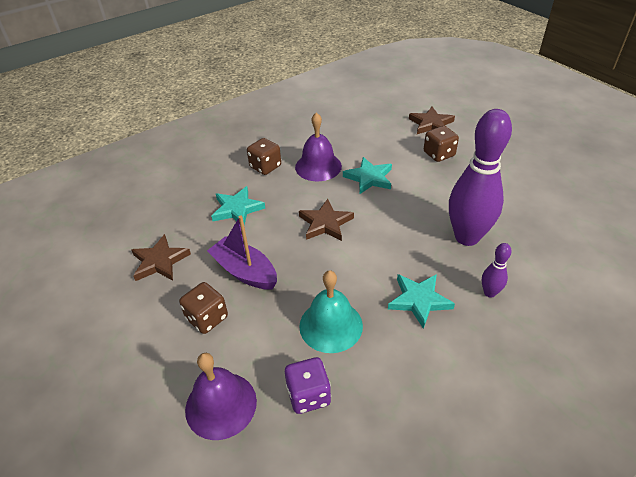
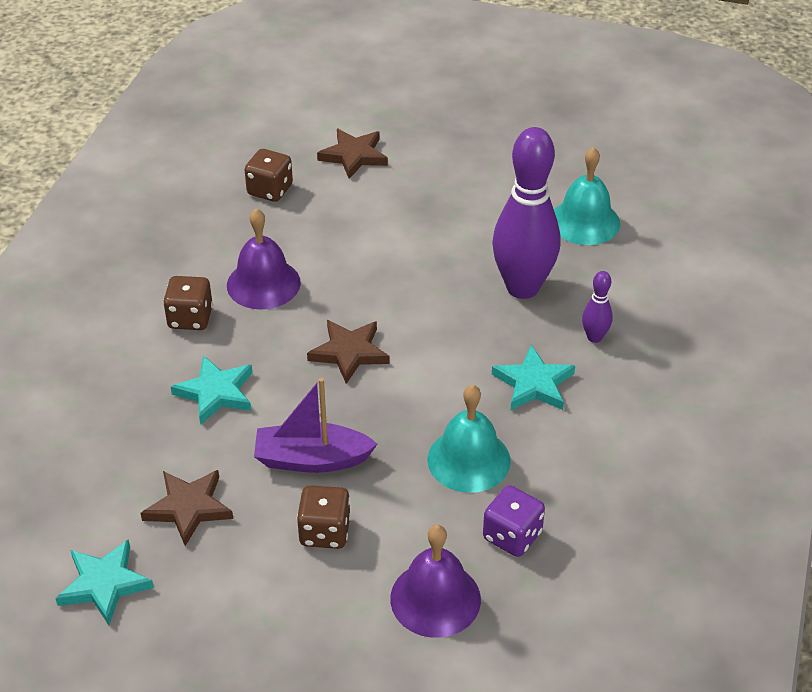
camera: 40 degrees left, 0 degrees up
(369, 178) = (346, 268): turquoise star -> turquoise star (104, 584)
(439, 154) = (402, 196): brown dice -> brown dice (270, 190)
(547, 216) = (584, 221): none -> turquoise bell

